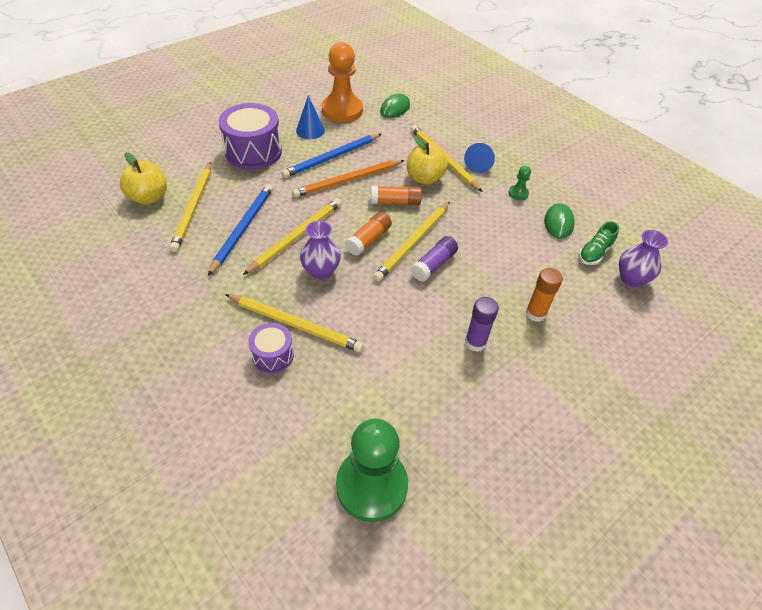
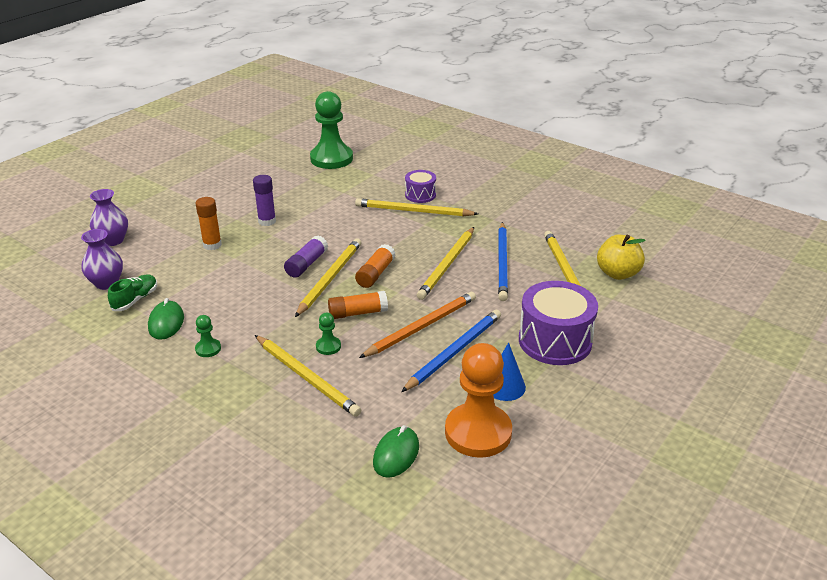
camera: 170 degrees right, 15 degrees down
(321, 271) = (410, 244): purple vase -> purple vase (113, 240)
(424, 178) = (328, 346): yellow apple -> green pawn
(479, 163) = (256, 381): blue cone -> none

